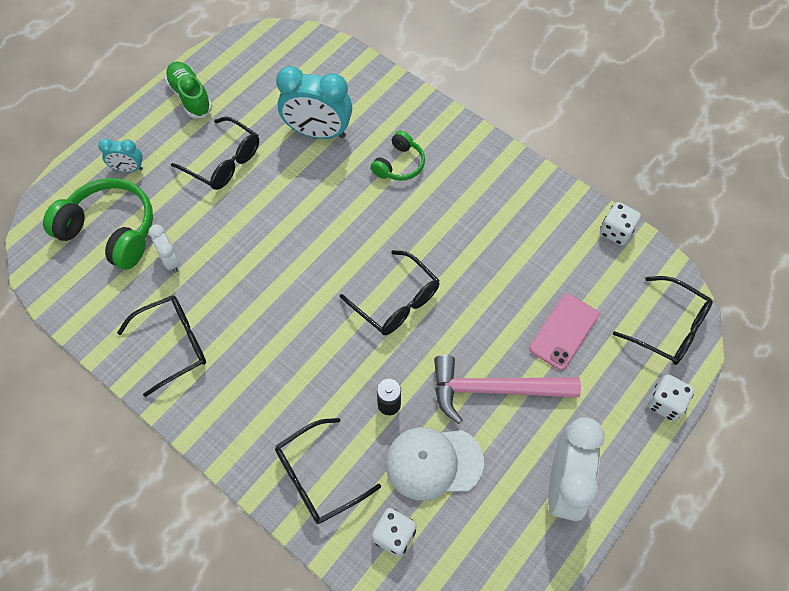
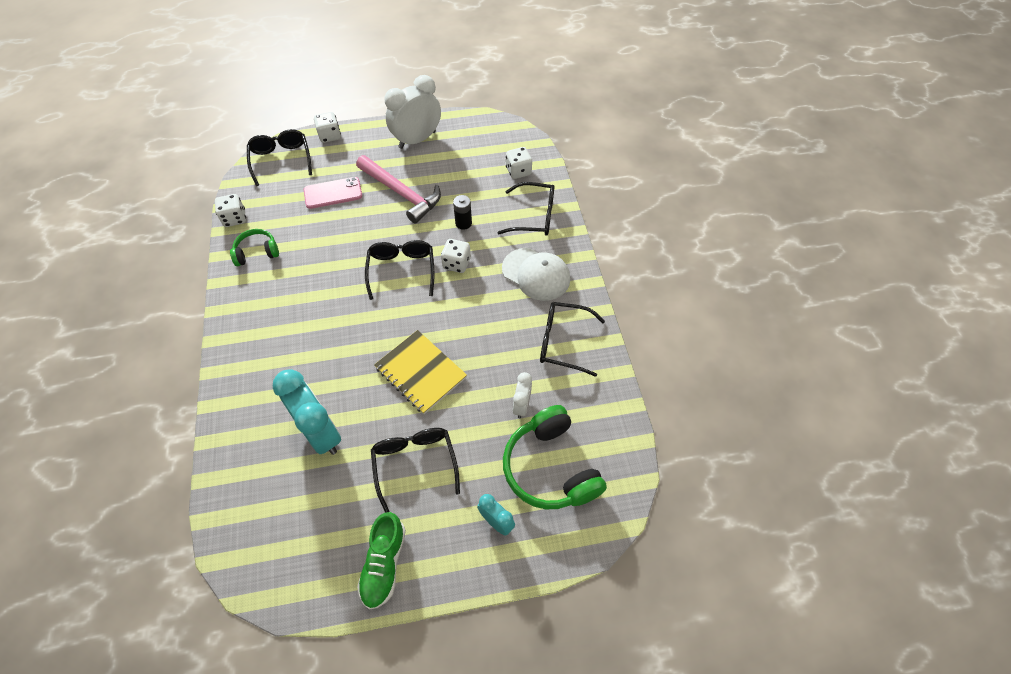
camera: 140 degrees left, 5 degrees down
(283, 225) = (420, 372): none -> yellow notebook
(350, 350) = (456, 263): none -> white dice
(399, 164) = (297, 358): green headphones -> green headphones (257, 252)
(433, 463) = (468, 185): white cap -> white cap (536, 274)

